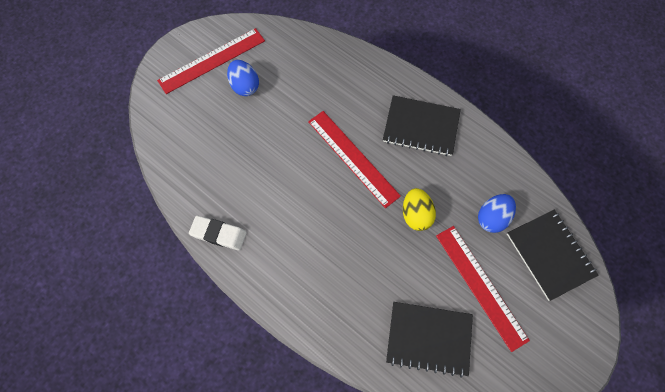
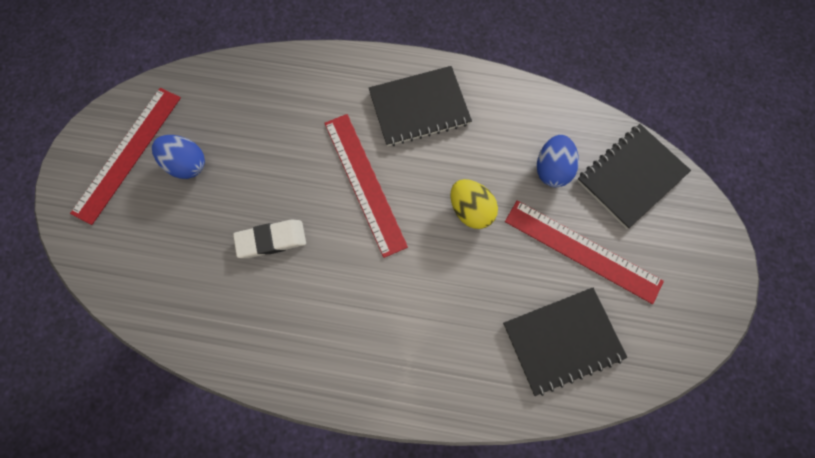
camera: 30 degrees left, 5 degrees up
(218, 234) = (258, 360): white eraser -> white eraser (271, 240)
(353, 158) = (364, 183): red ruler -> red ruler turned 45 degrees clockwise
(550, 255) = (631, 176): black notebook -> black notebook turned 75 degrees counterclockwise

